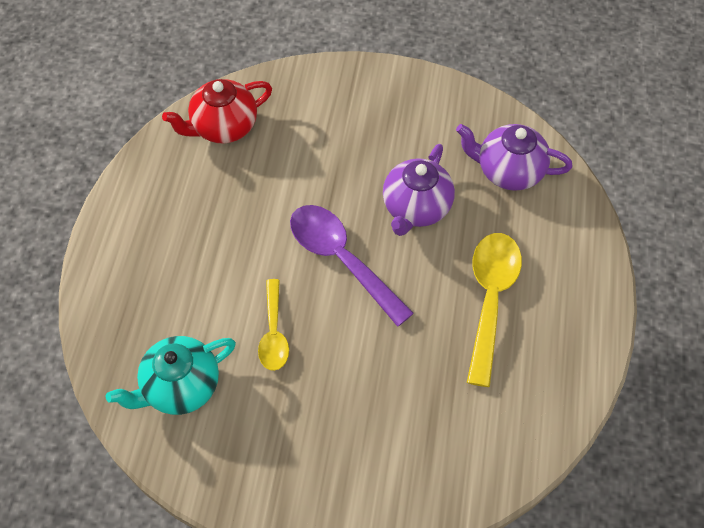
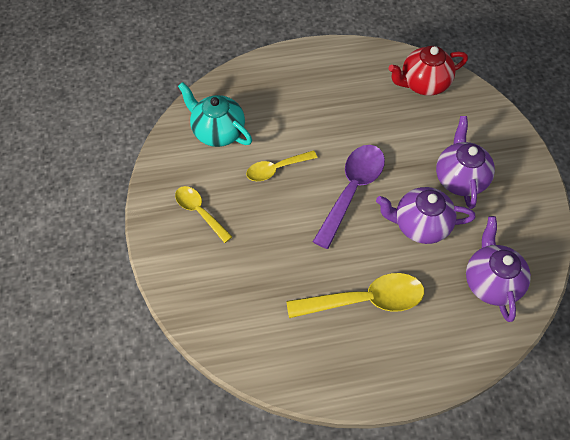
camera: 70 degrees right, 0 degrees up
(223, 127) = (423, 84): red teapot -> red teapot turned 60 degrees counterclockwise
(299, 448) = (199, 212): none -> yellow spoon
(371, 146) = (460, 178): none -> purple teapot

